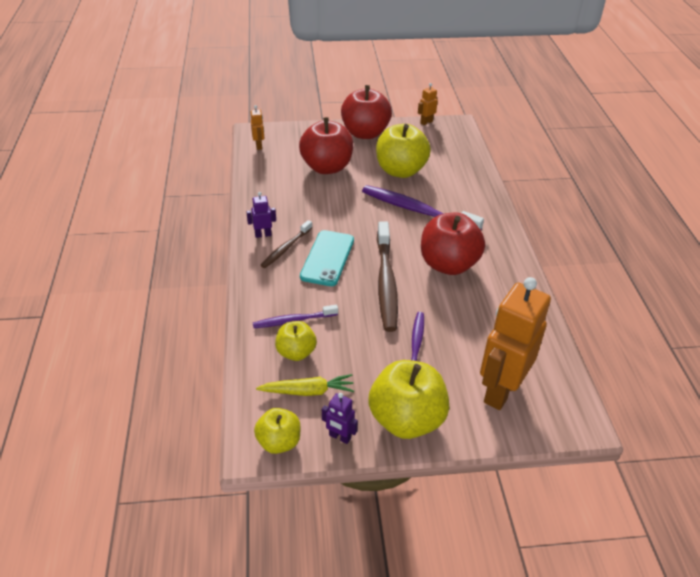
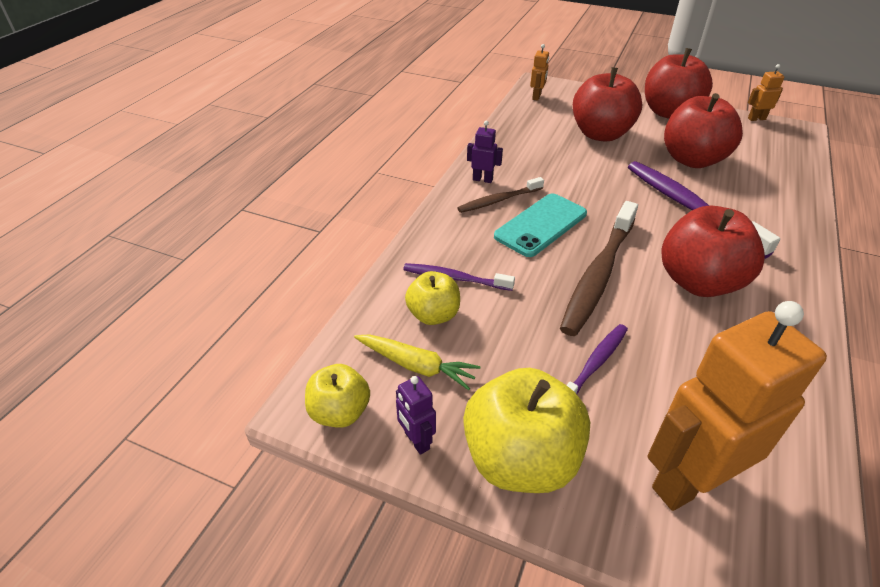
camera: 30 degrees right, 0 degrees up
(400, 171) = (692, 160): yellow apple -> red apple

